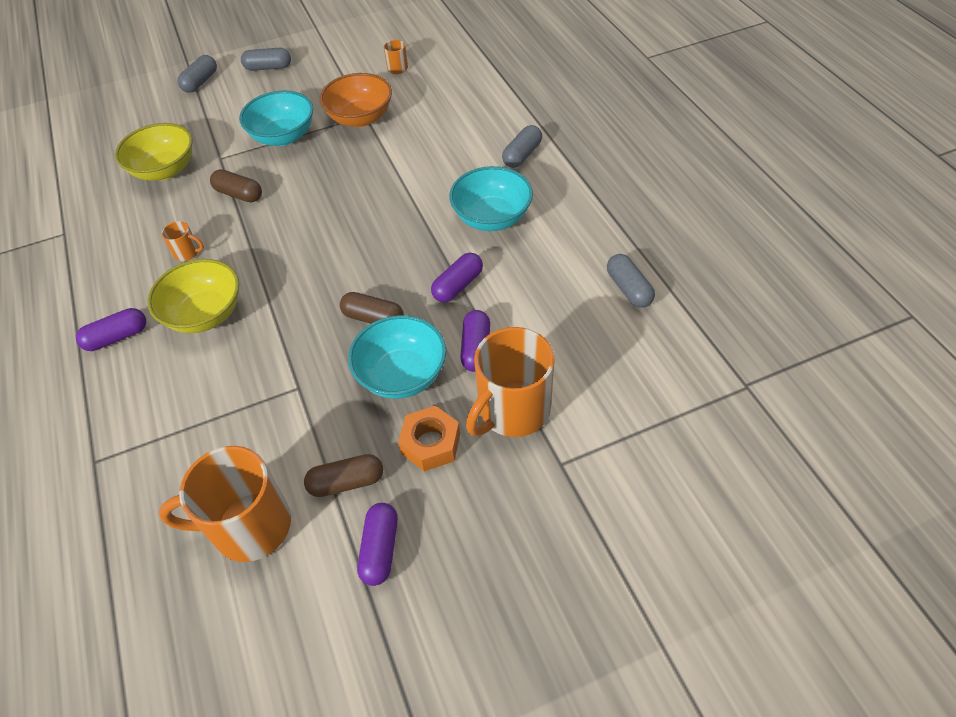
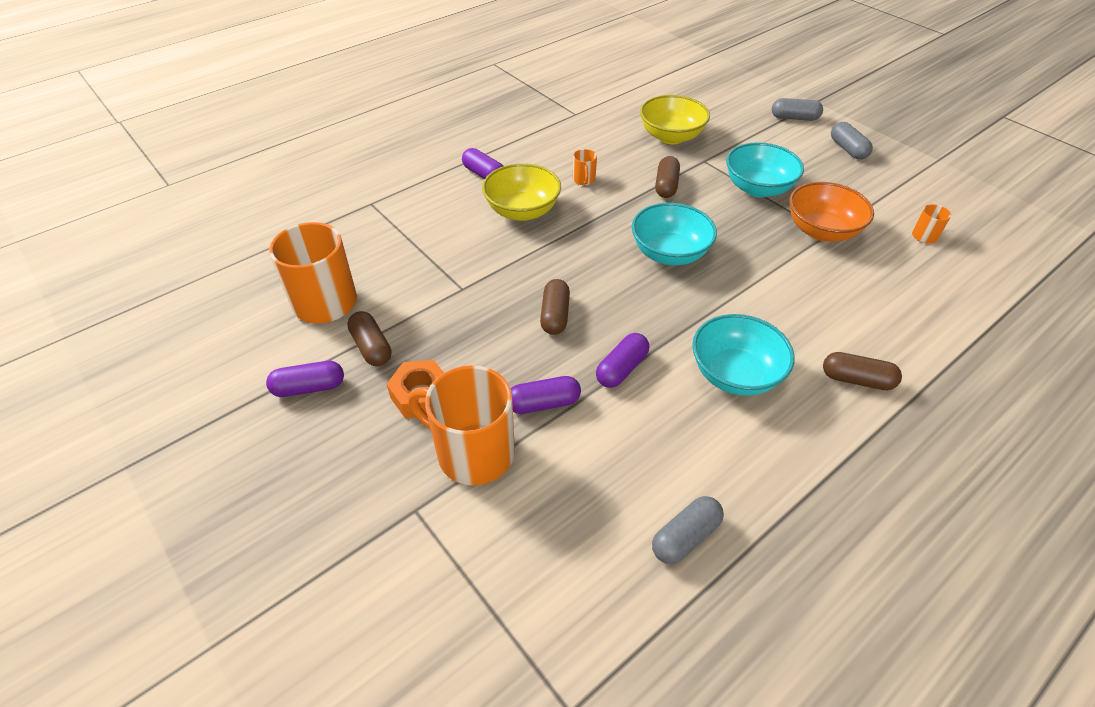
camera: 70 degrees right, 5 degrees down
(402, 375) = (494, 354): turquoise bowl -> turquoise bowl (669, 253)
(458, 285) = (621, 369): purple capsule -> purple capsule turned 75 degrees counterclockwise
(522, 155) = (856, 380): grey capsule -> brown capsule

